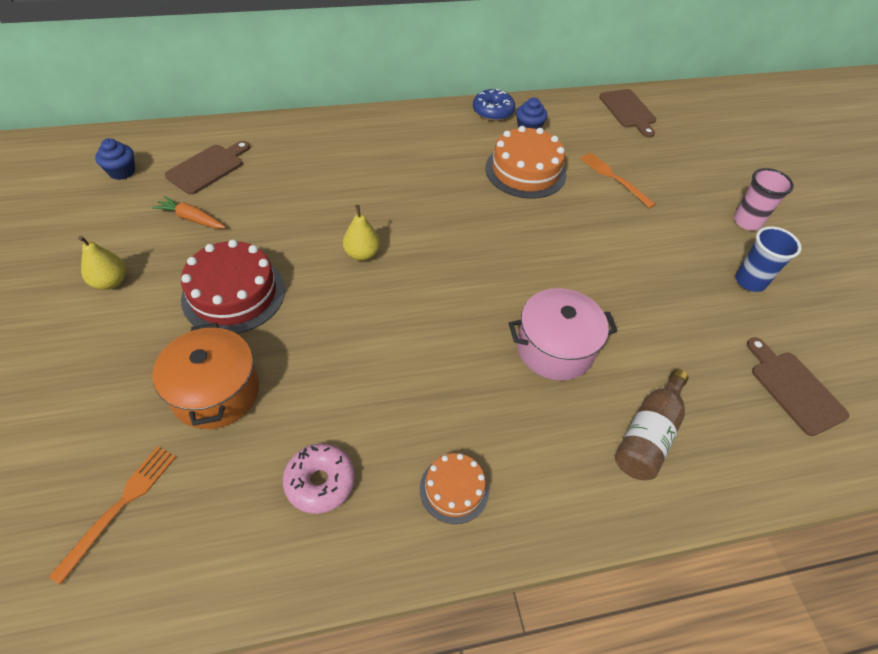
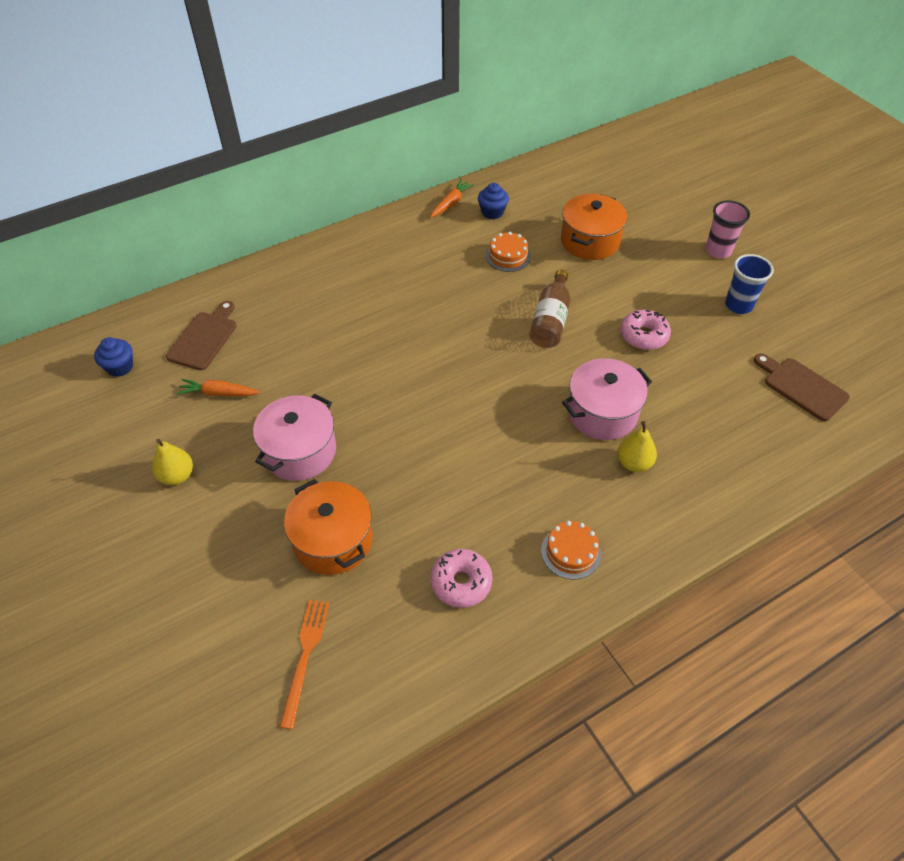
camera: 15 degrees left, 0 degrees up
(234, 294) = (300, 451): red cake -> pink pot
(362, 254) = (397, 379): yellow pear -> yellow pear (634, 463)
(493, 111) = (451, 203): blue donut -> orange carrot
(525, 171) = (508, 256): orange cake -> orange cake, size x0.57
(614, 178) = (590, 241): orange fork -> orange pot
(628, 111) = (576, 168): brown cutting board -> none
(632, 283) = (643, 335): none -> pink donut
(648, 434) = (703, 460): brown bottle -> brown bottle (550, 320)

